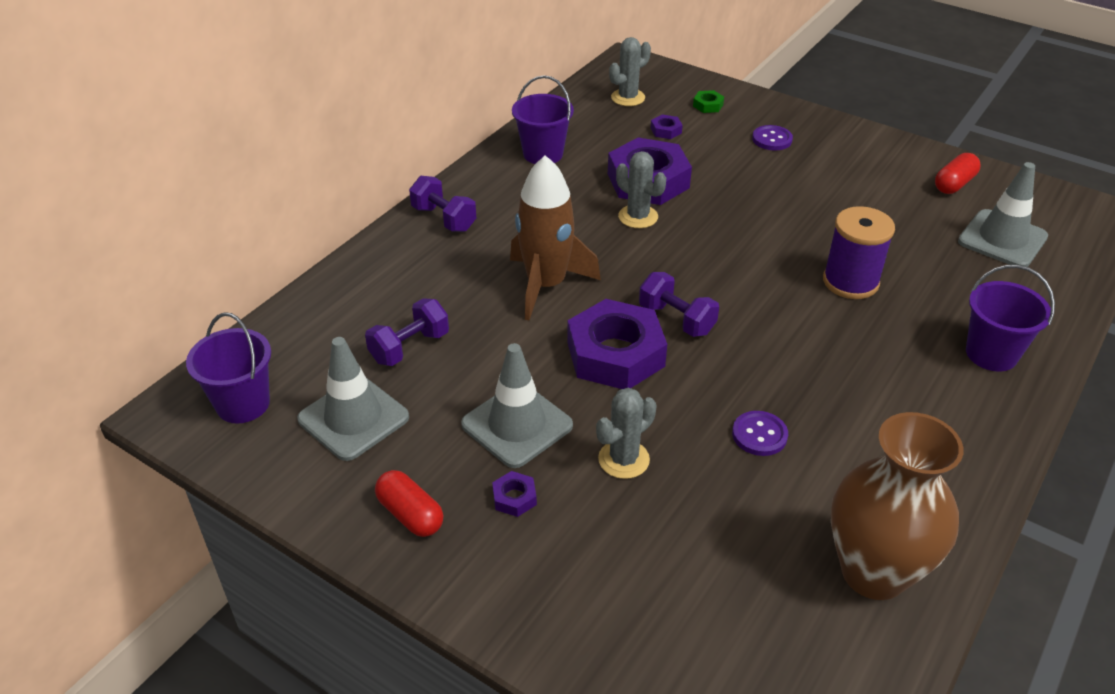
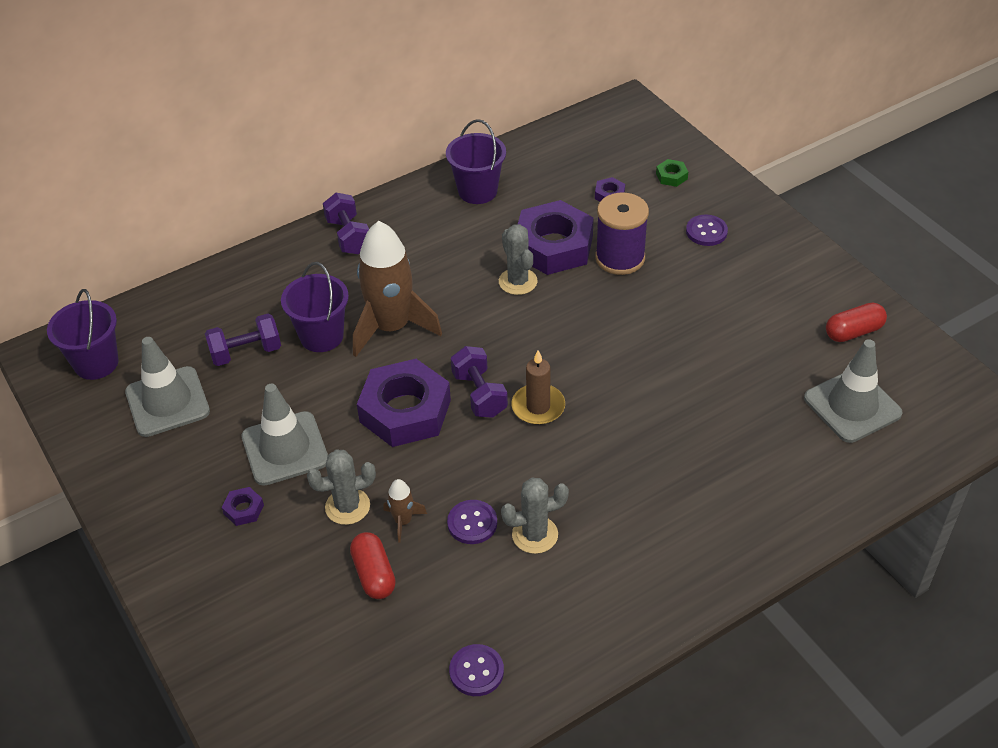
camera: 25 degrees right, 5 degrees up
(410, 514) = (161, 496): red capsule -> red capsule (374, 574)
(628, 98) = (599, 148): grey cactus -> grey cactus (535, 535)
(691, 455) = (403, 521): none -> brown rocket
(739, 314) = (538, 407): none -> brown candle
(850, 282) = (664, 405): purple spool -> purple spool (620, 258)
(873, 572) = (476, 671): brown vase -> purple button
(991, 354) = (740, 518): purple bucket -> purple bucket (321, 336)

